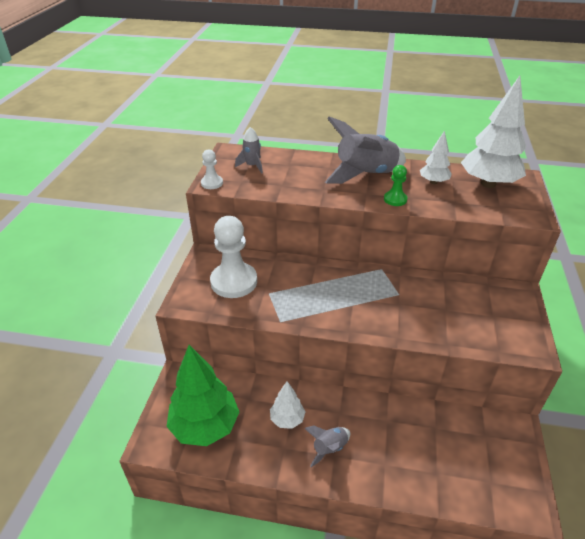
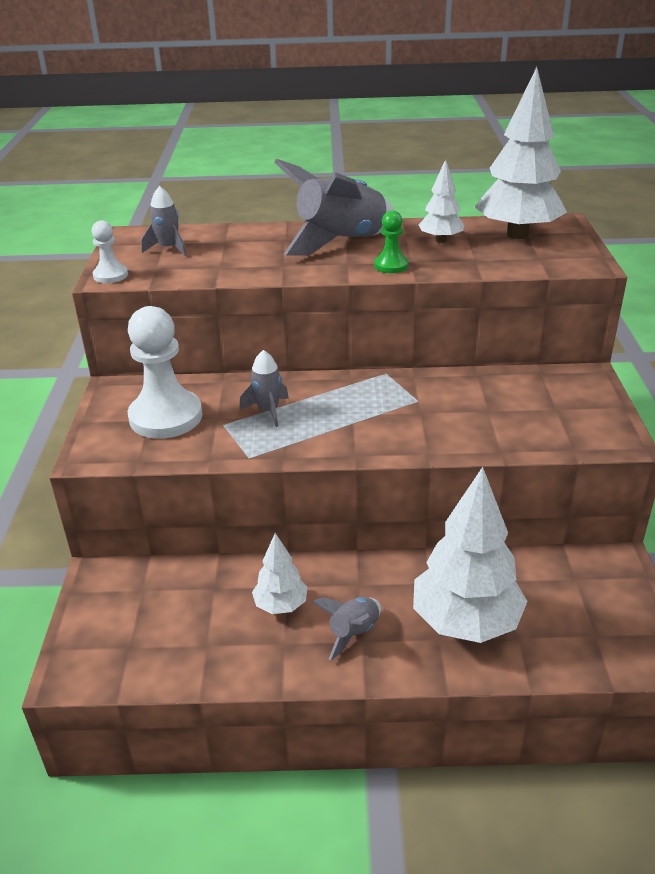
camera: 10 degrees left, 5 degrees down
(205, 426) = (154, 635): green tree -> none
(299, 287) = (268, 411): none -> grey rocket
(404, 455) = (465, 622): none -> white tree

